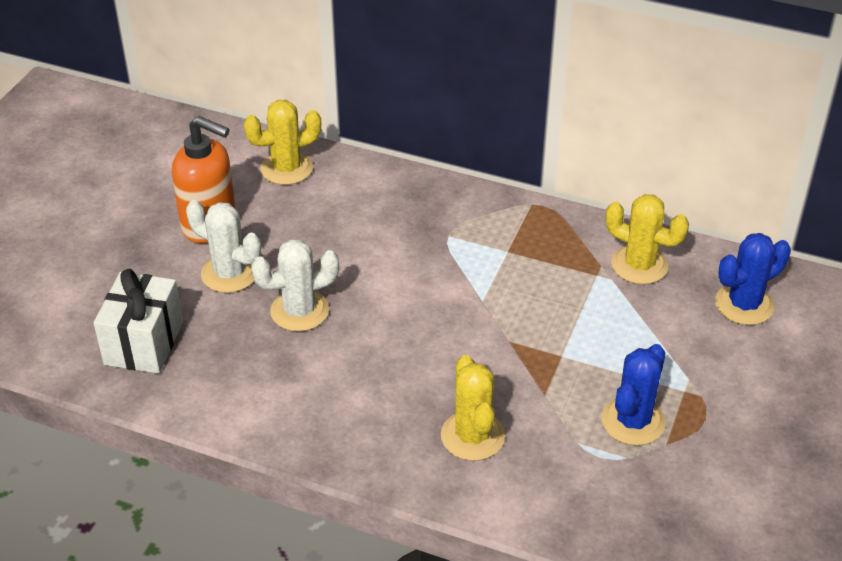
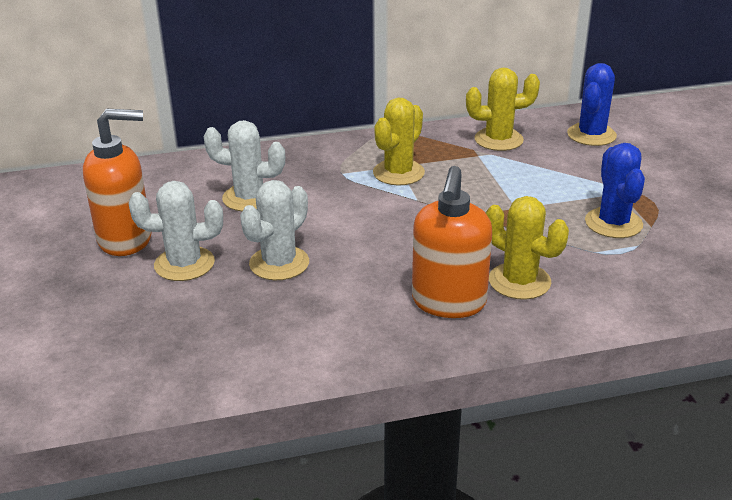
camera: 35 degrees left, 10 degrees down
(144, 343) = (157, 345): white gift -> none
(287, 168) = (155, 180): yellow cactus -> yellow cactus (398, 173)
(342, 226) = (249, 198): none -> white cactus
(390, 424) = (448, 303): none -> orange soap dispenser

